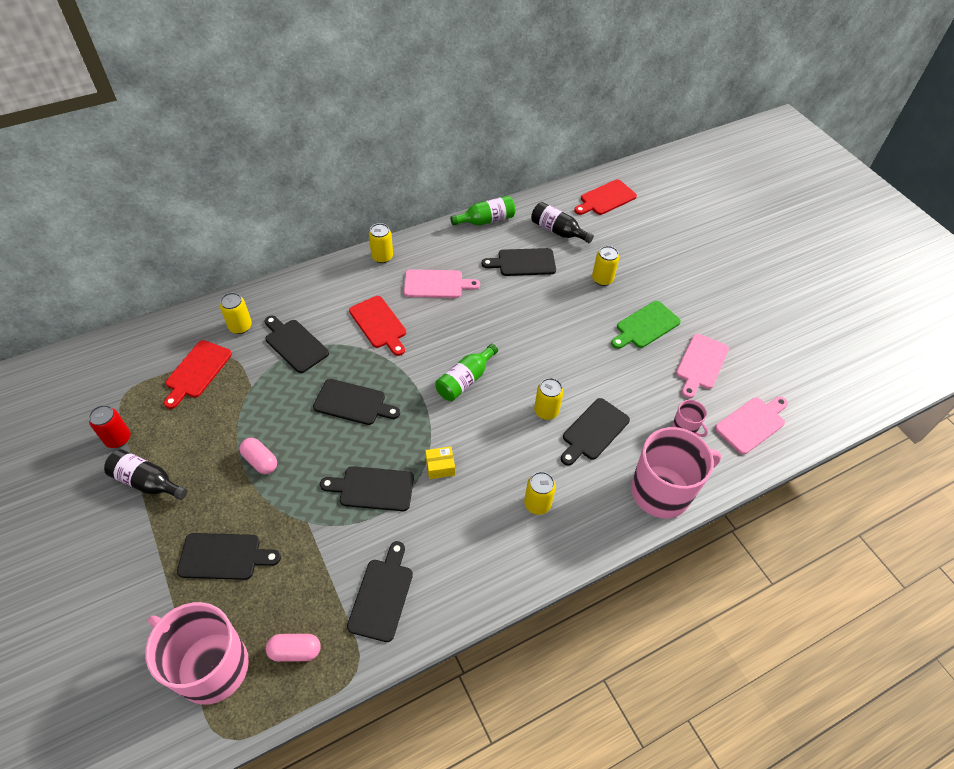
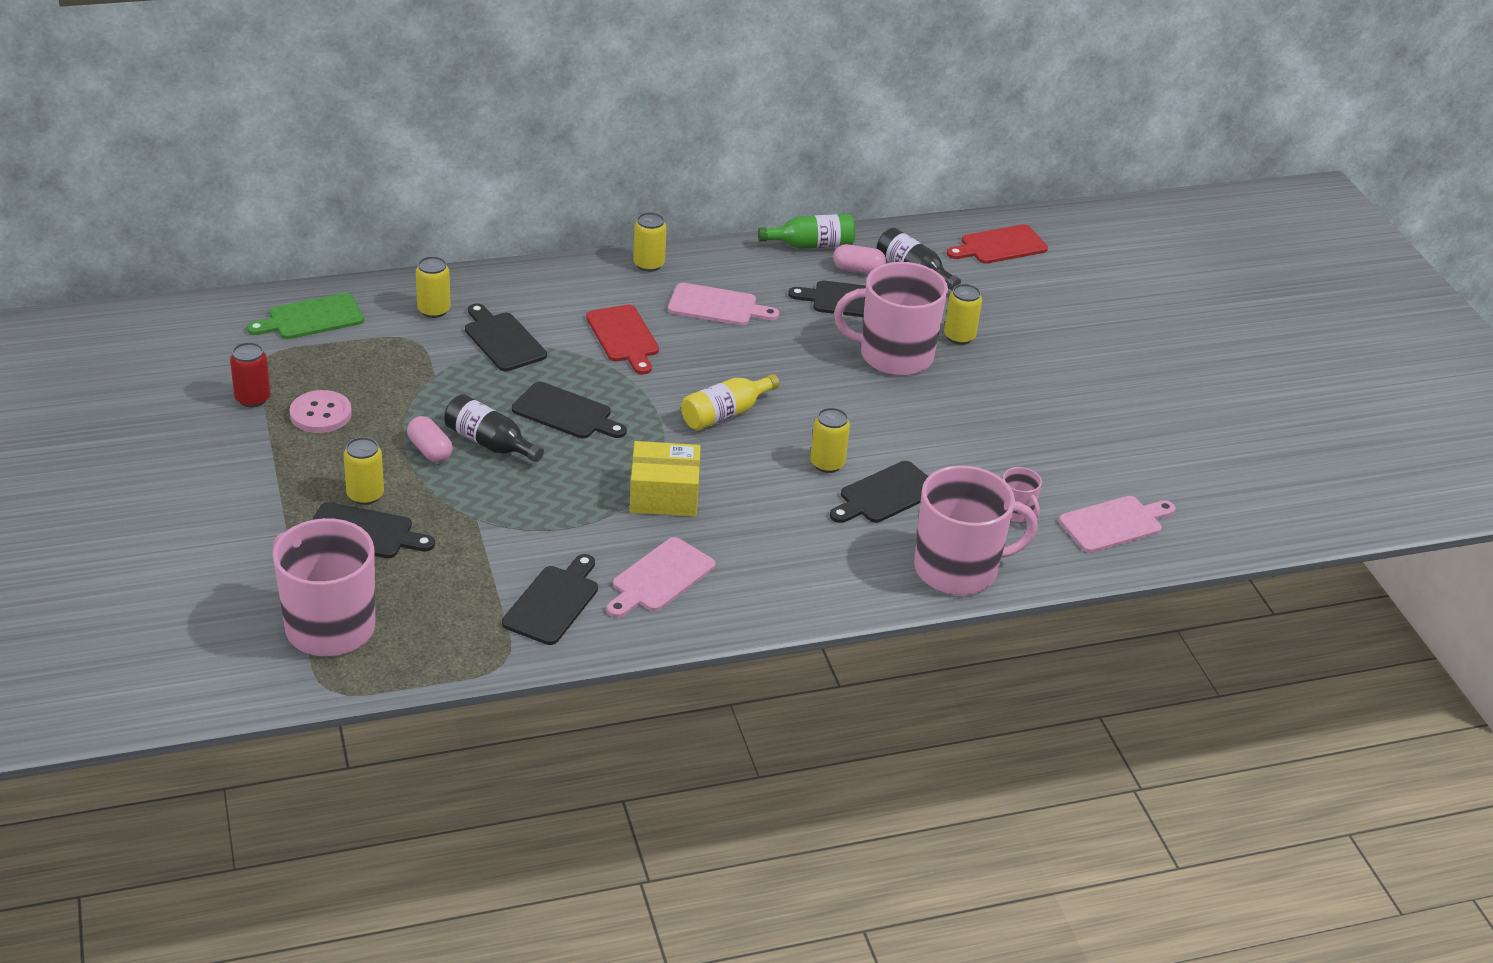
camera: 10 degrees right, 15 degrees down
(147, 482) = (282, 447): black bottle -> black bottle (490, 443)
(172, 443) = (320, 414): none -> pink button
(197, 371) = (366, 348): red cutting board -> none
(295, 651) = (432, 632): pink capsule -> pink capsule (858, 270)
(372, 488) = (569, 501): black cutting board -> none
(440, 467) = (664, 495): yellow box -> yellow box, size x1.86
(465, 380) = (725, 414): green bottle -> yellow bottle
(537, 504) = (783, 552): yellow can -> yellow can (365, 495)
(565, 304) = (894, 355): none -> pink mug
(645, 326) = (1003, 397): green cutting board -> green cutting board (311, 318)
(701, 364) = (1067, 450): pink cutting board -> pink cutting board (660, 578)

